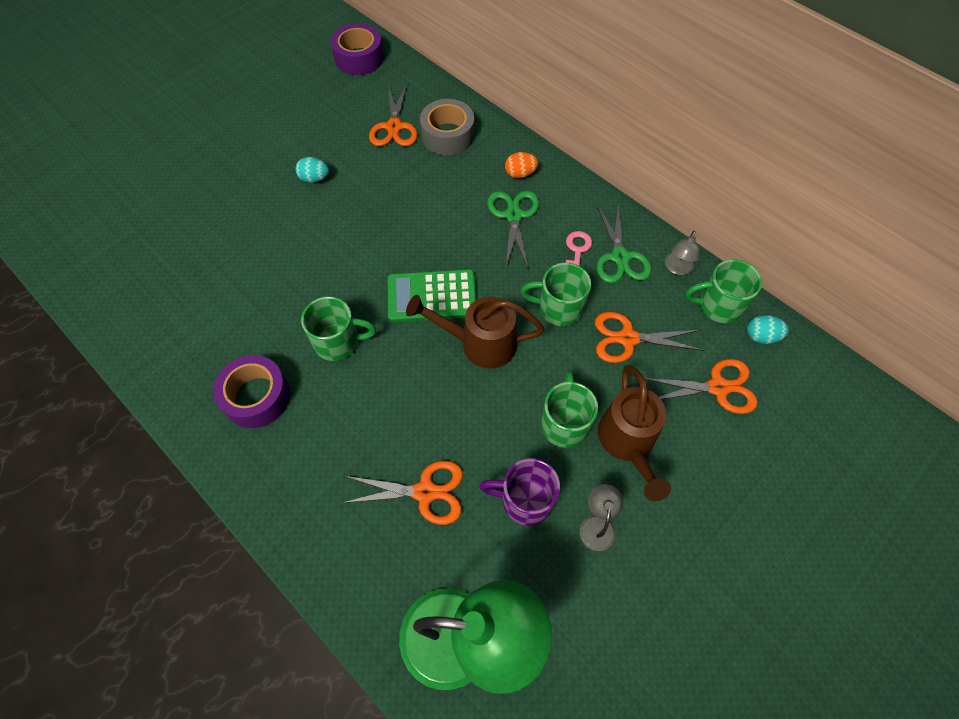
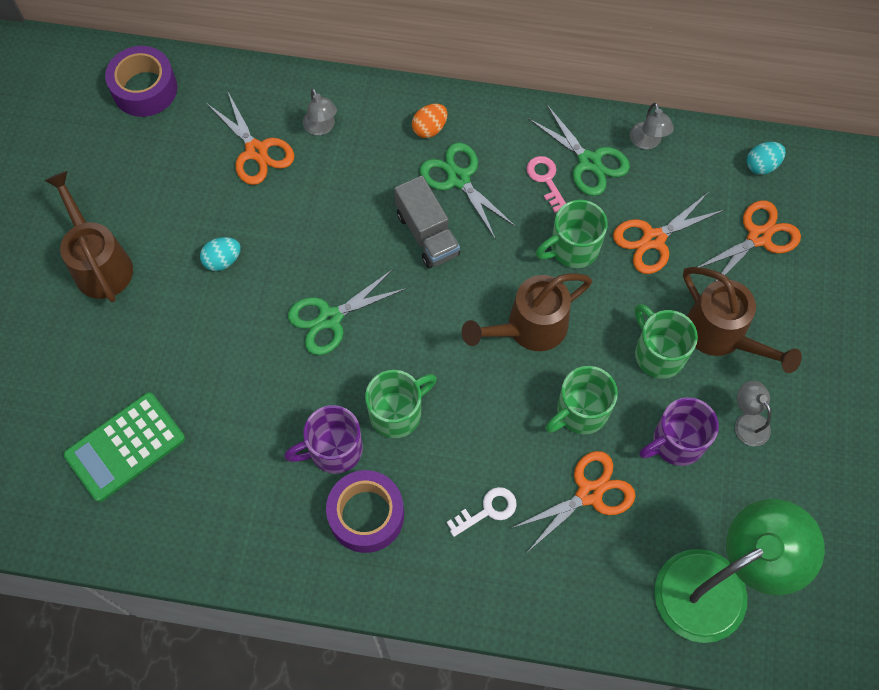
camera: 35 degrees left, 5 degrees up
(242, 139) = (100, 263): none -> brown watering can
(275, 339) = (334, 450): none -> purple mug
(340, 452) = (487, 510): none -> white key
(349, 253) = (330, 318): none -> green scissors
(432, 296) = (448, 311): green calculator -> green calculator (125, 447)
(448, 135) = (321, 128): grey tape -> grey lamp
(461, 238) = (427, 234): none -> grey truck
(718, 305) = (707, 157): green mug -> green mug (580, 412)

